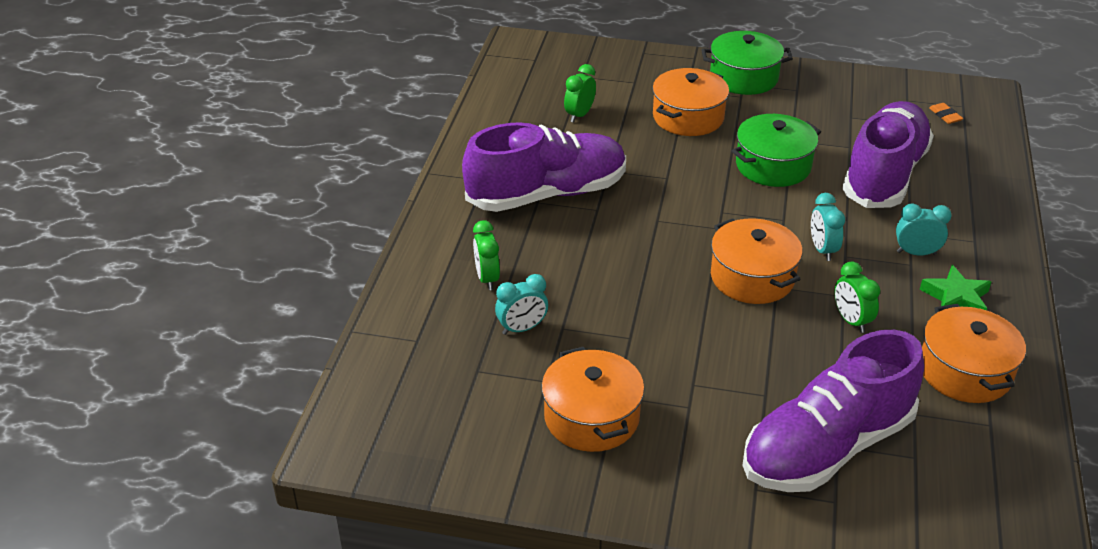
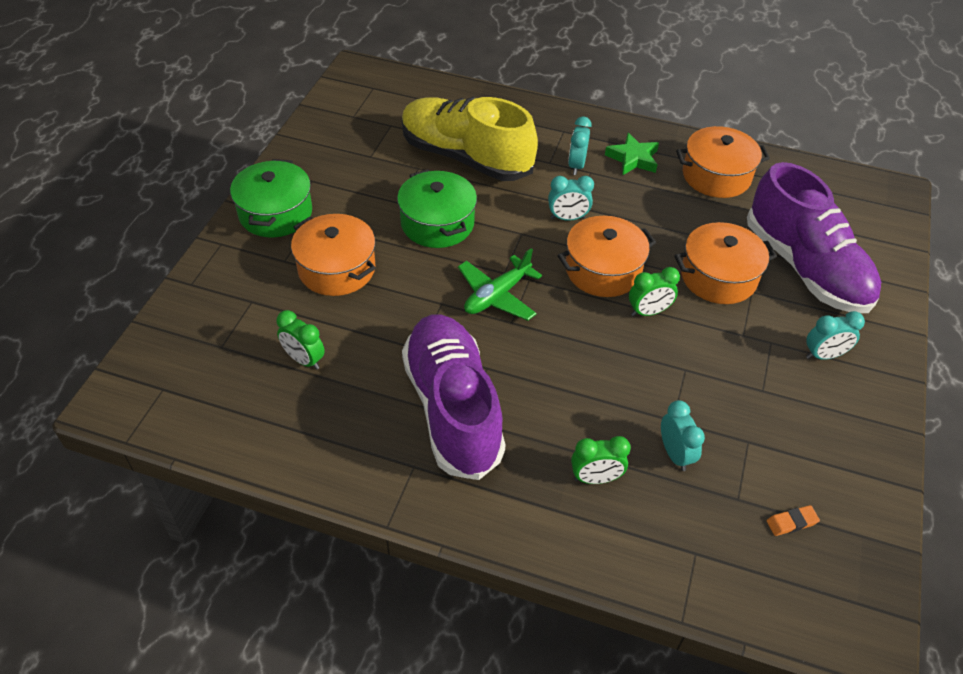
camera: 85 degrees left, 10 degrees up
(591, 417) = (792, 412): orange pot -> orange pot (718, 277)
(682, 452) = (824, 355): none -> turquoise clock
(688, 209) = (497, 296): none -> green plane
(851, 321) = (660, 222): green clock -> green clock (648, 312)
(884, 175) = (466, 157): purple shoe -> yellow shoe
(945, 115) = (385, 101): orange eraser -> orange eraser (791, 522)

